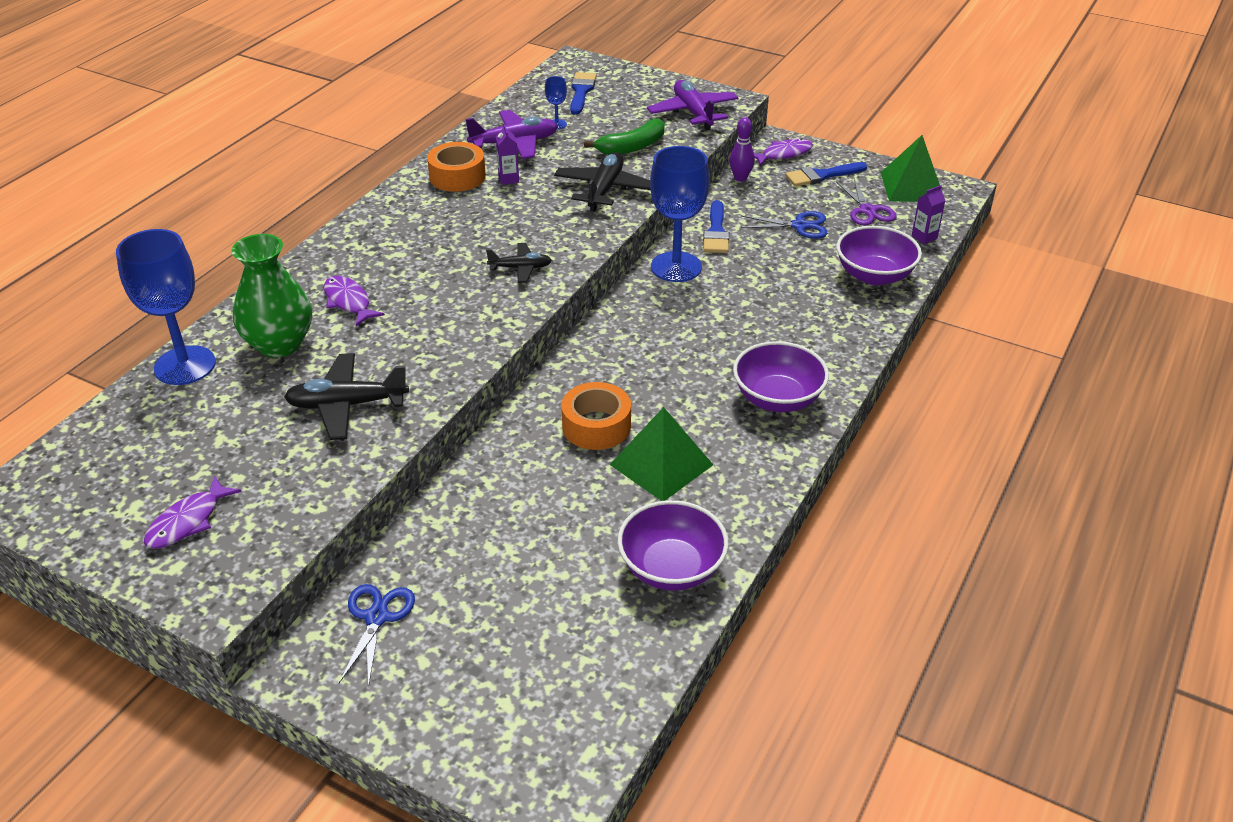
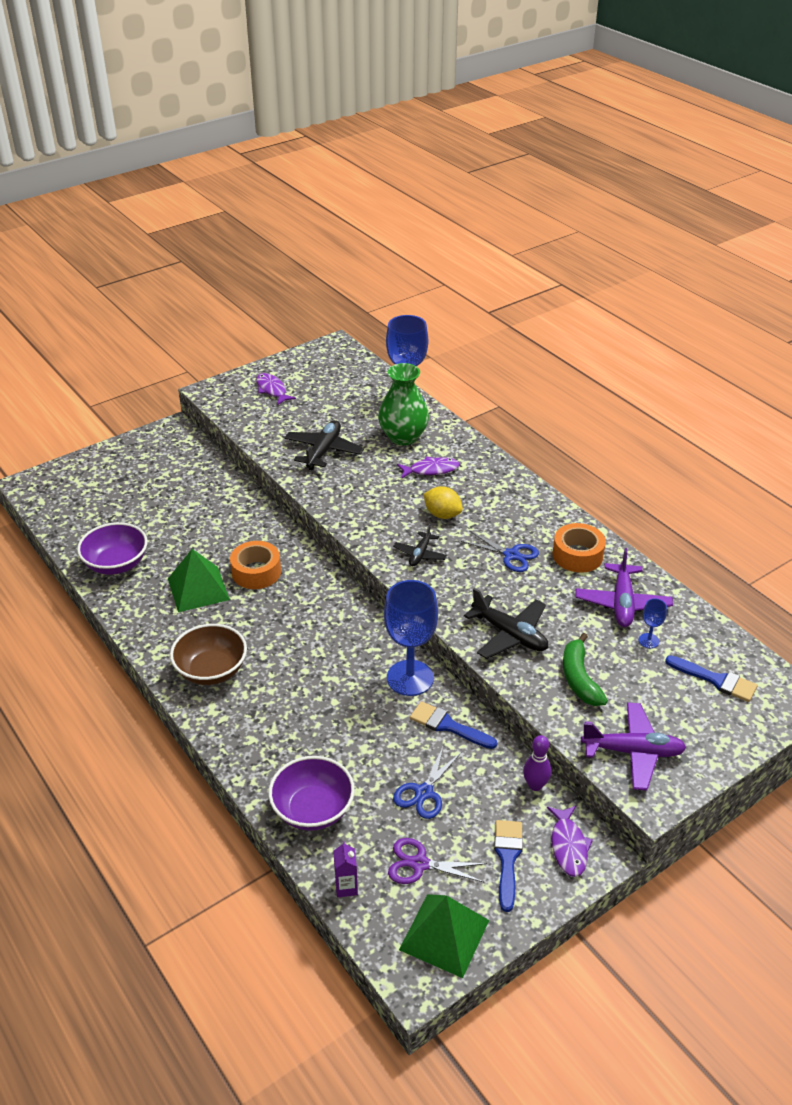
camera: 115 degrees right, 0 degrees up
(376, 617) = (182, 457): blue scissors -> blue scissors (511, 555)
(437, 271) = (442, 514): none -> yellow lemon
(508, 179) = (558, 582): purple carton -> none
(777, 398) = (211, 670): purple bowl -> brown bowl

